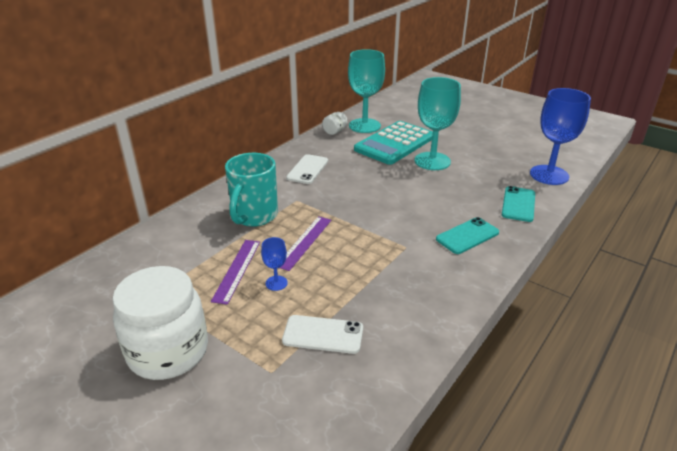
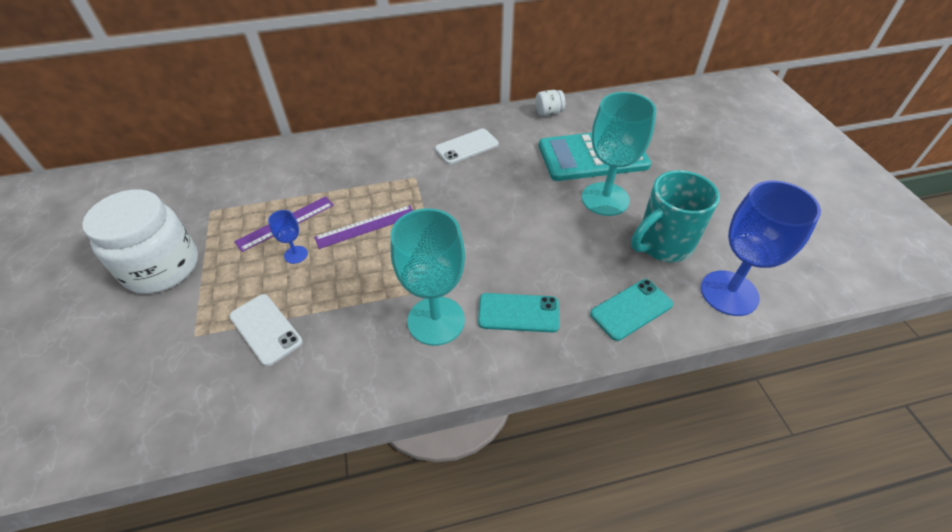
camera: 40 degrees right, 15 degrees up
(254, 216) = (361, 176): turquoise mug -> turquoise mug (662, 245)
(364, 126) = (589, 118): turquoise goblet -> turquoise goblet (436, 320)

